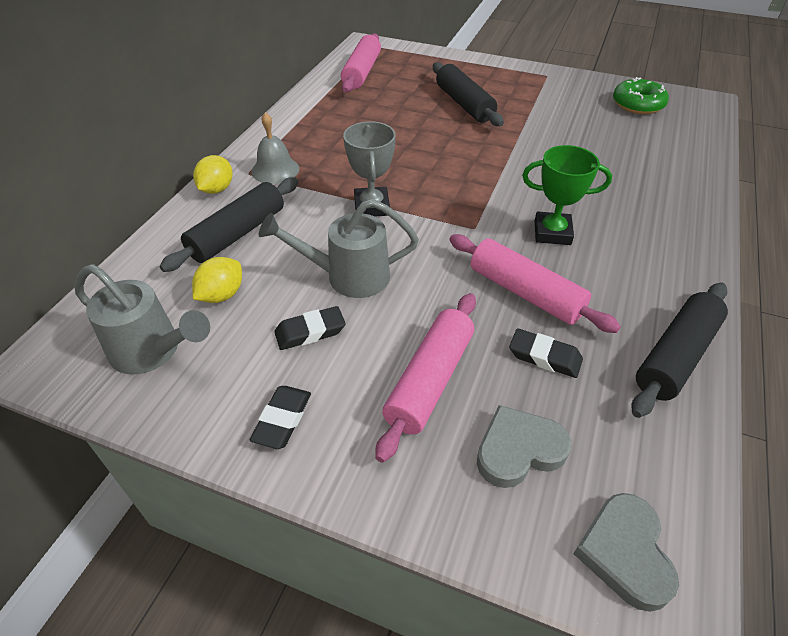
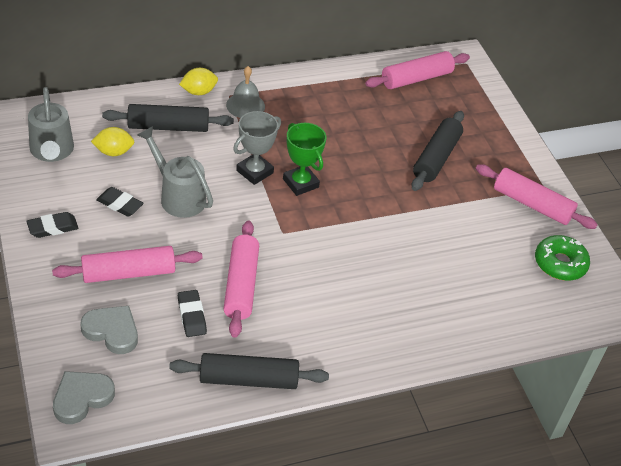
camera: 45 degrees right, 0 degrees up
(552, 233) = (317, 275): green trophy -> green trophy (300, 183)
(561, 87) = (532, 204): none -> pink rolling pin

